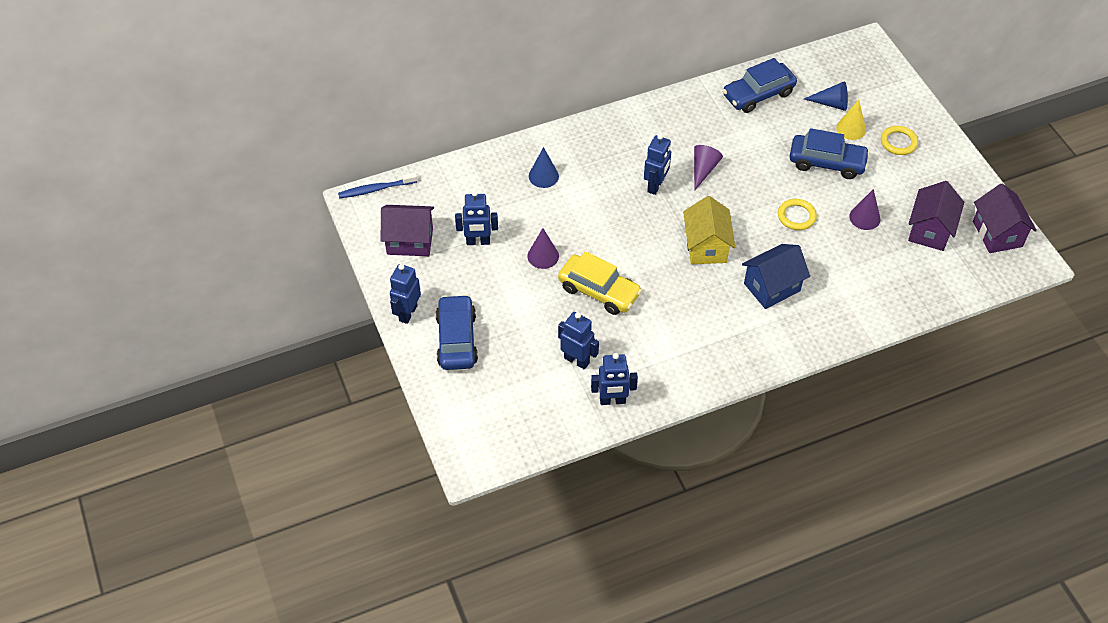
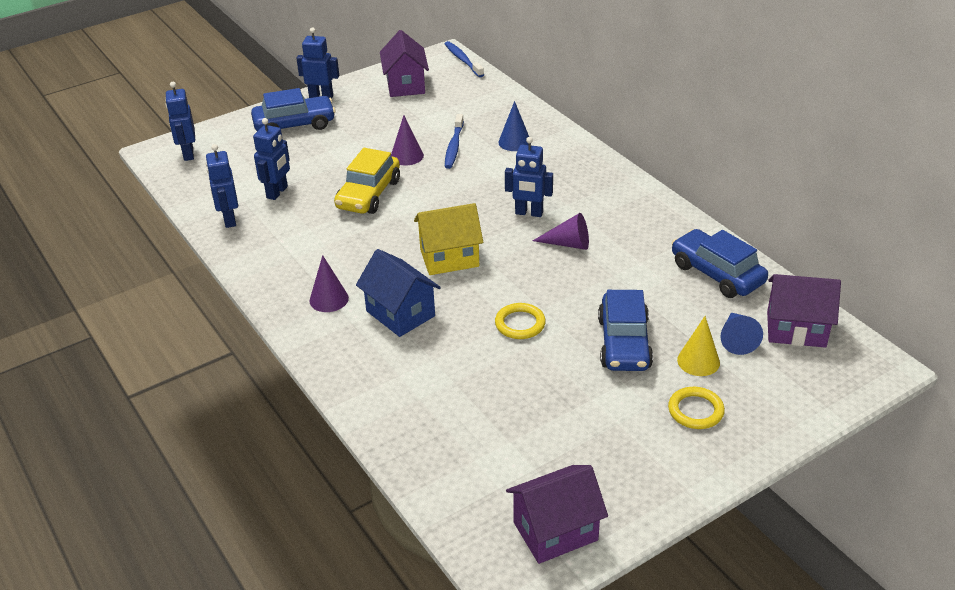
camera: 80 degrees right, 15 degrees down
(478, 242) = (415, 118): blue robot -> blue robot (188, 154)
(537, 219) = (454, 146): none -> blue toothbrush
(864, 217) = (539, 385): purple cone -> purple cone (329, 299)
(930, 230) = (537, 453): purple house -> purple house (796, 329)

